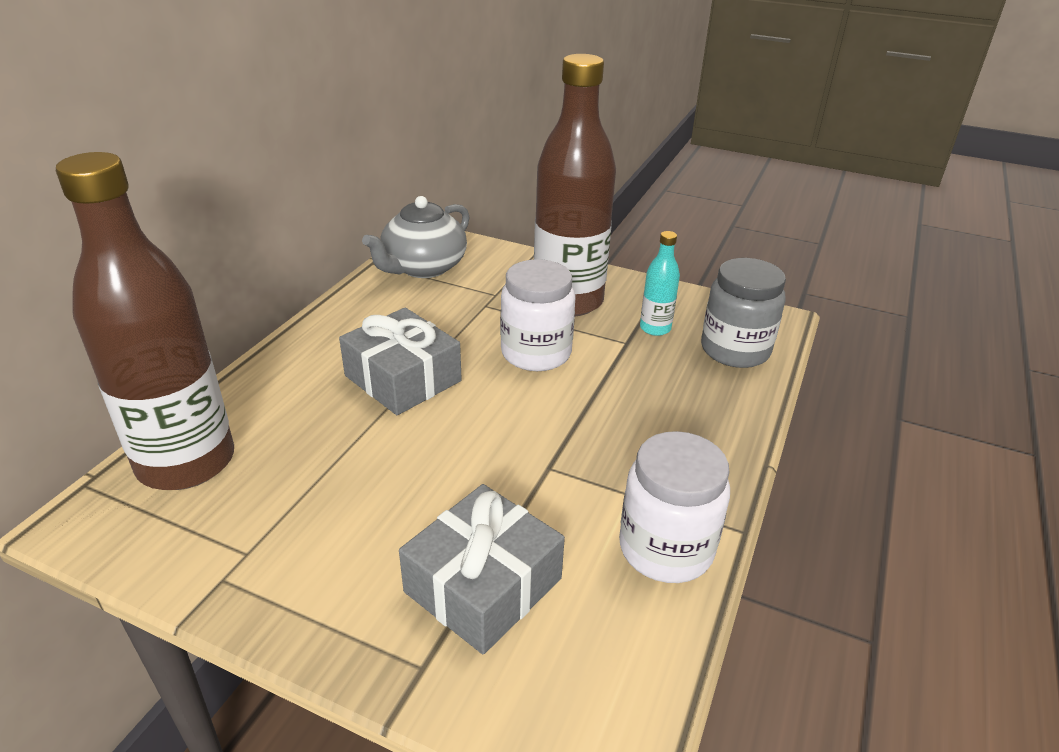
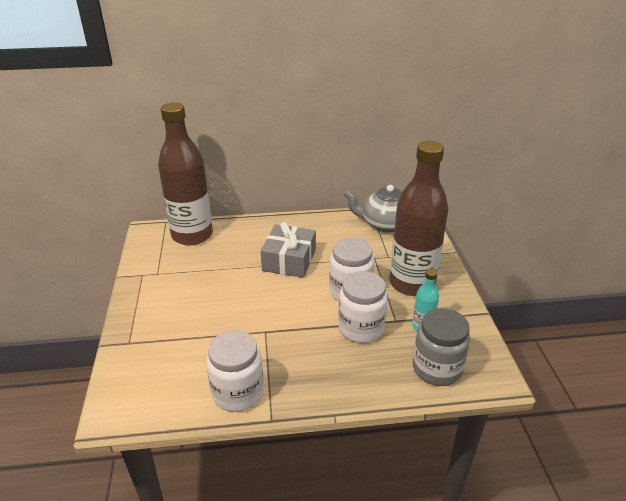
camera: 60 degrees right, 0 degrees up
(483, 585) = (178, 341): grey gift -> none
(618, 375) = (361, 328): none -> white jar

